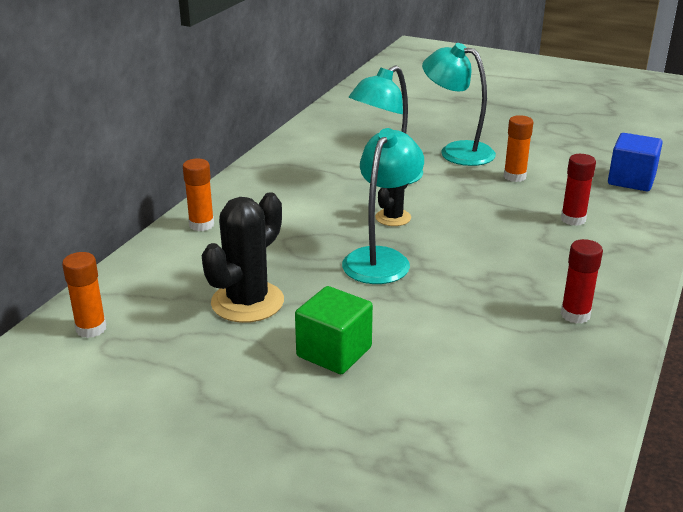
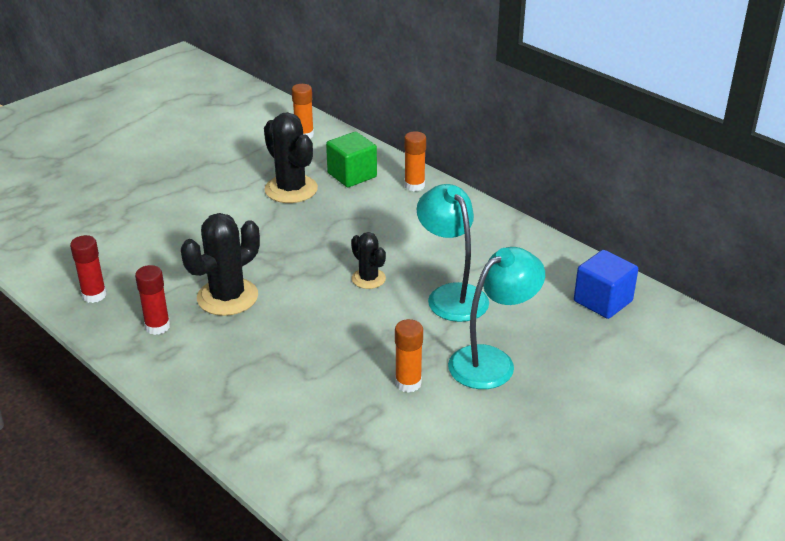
camera: 110 degrees right, 5 degrees up
(334, 352) = (208, 211): green cube -> green cube (352, 175)
(381, 258) = (306, 256): turquoise lamp -> none
(489, 286) = (227, 297): none -> black cactus
(573, 219) = (295, 388): red glue stick -> red glue stick (94, 295)
(631, 180) = (349, 476): blue cube -> blue cube (603, 301)

